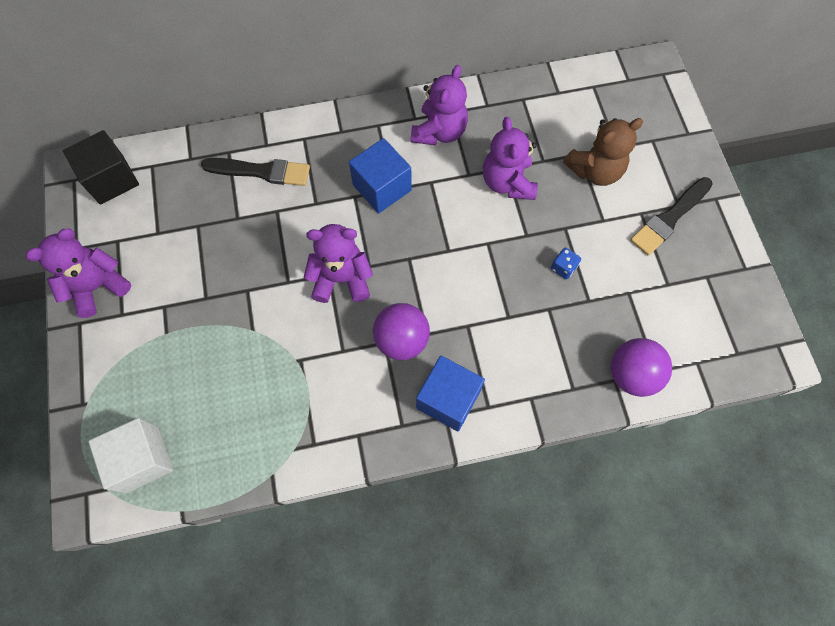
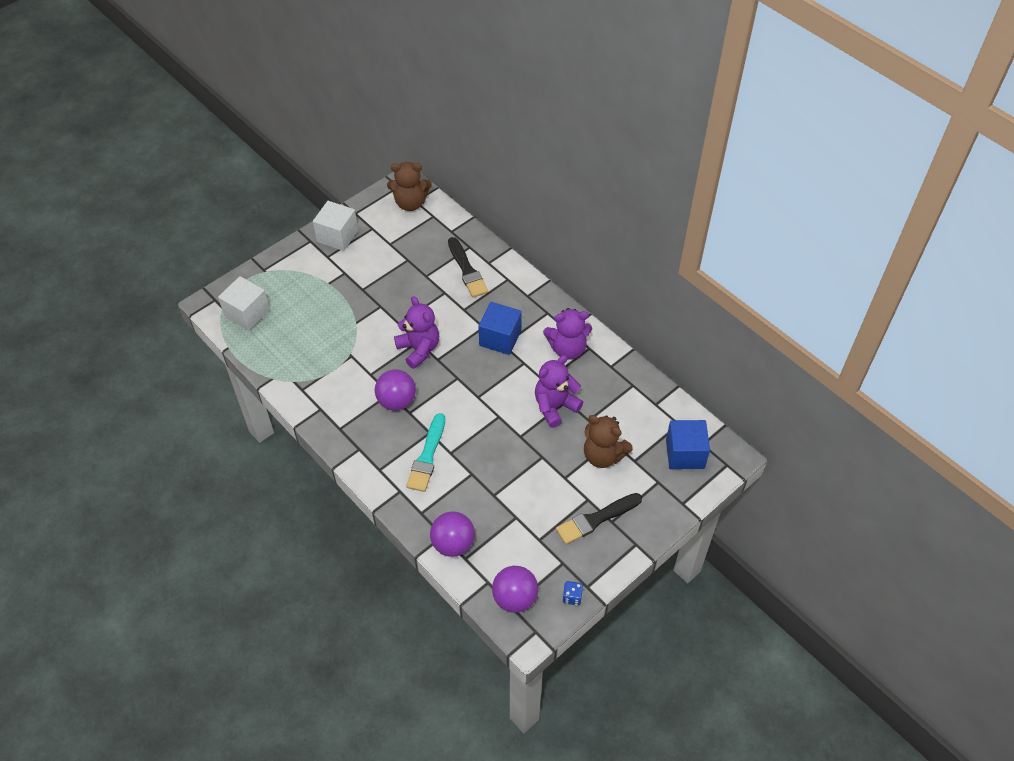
camera: 60 degrees right, 15 degrees down
(97, 286) = (337, 236): purple teddy bear -> white cube
(111, 179) = (410, 203): black cube -> brown teddy bear
(448, 399) = (371, 445): blue cube -> blue cube (685, 454)
(499, 344) = (427, 456): none -> turquoise brush
(563, 268) = (509, 469): blue dice -> blue dice (572, 597)
(669, 218) = (596, 519): black brush -> black brush turned 45 degrees counterclockwise
(729, 345) = (515, 598): none -> purple ball

